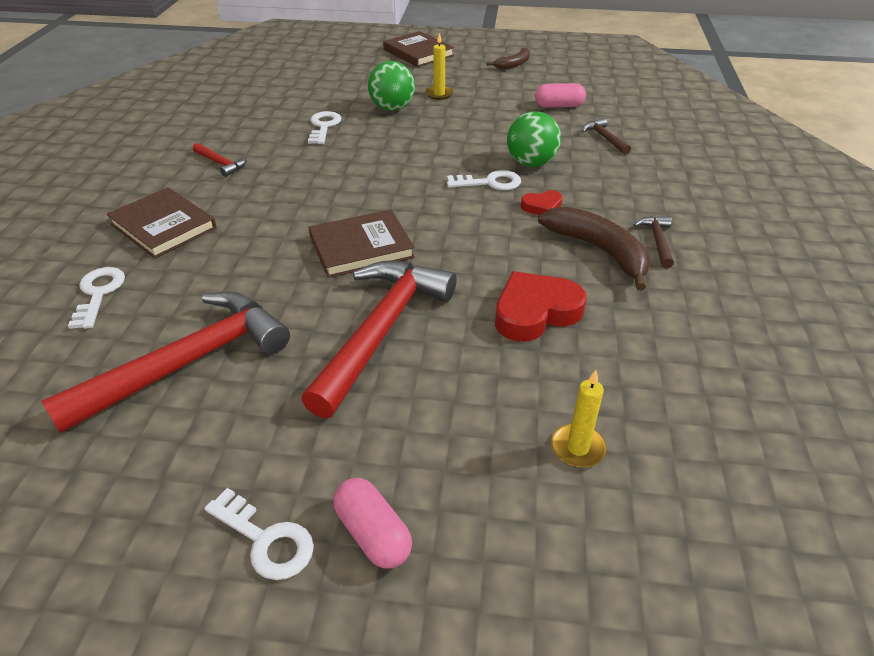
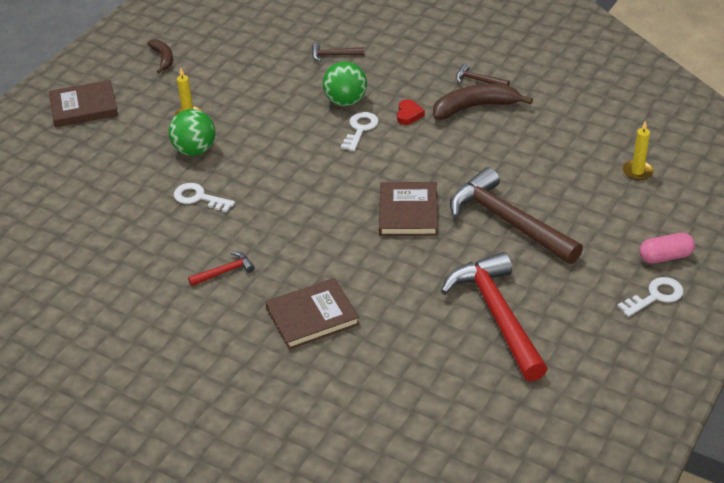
camera: 65 degrees left, 0 degrees up
(98, 293) = (391, 359): white key -> none
(381, 330) = (508, 221): red hammer -> brown hammer
(535, 312) = (522, 153): red heart -> none
(559, 106) = (264, 59): pink capsule -> none

